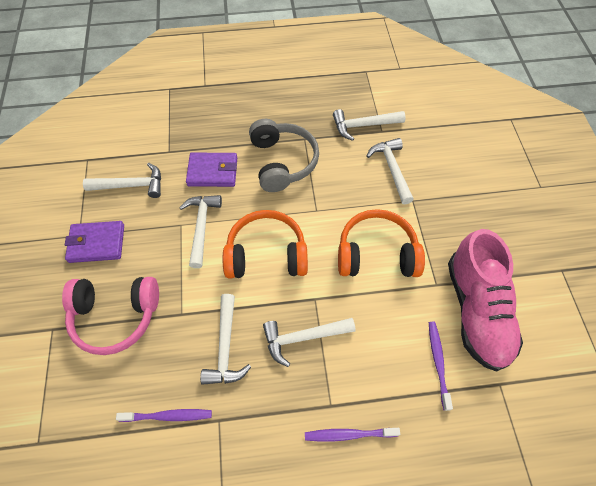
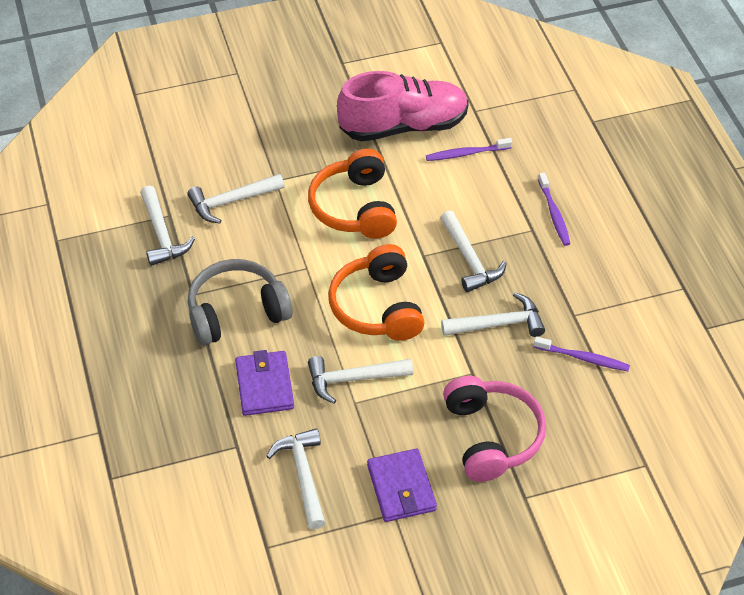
camera: 100 degrees left, 10 degrees down
(168, 416) = (583, 358): purple toothbrush -> purple toothbrush turned 120 degrees clockwise

